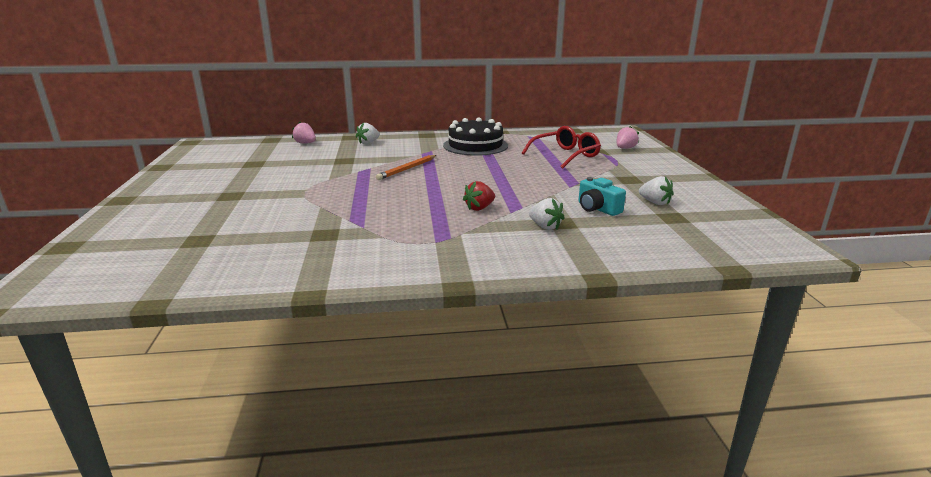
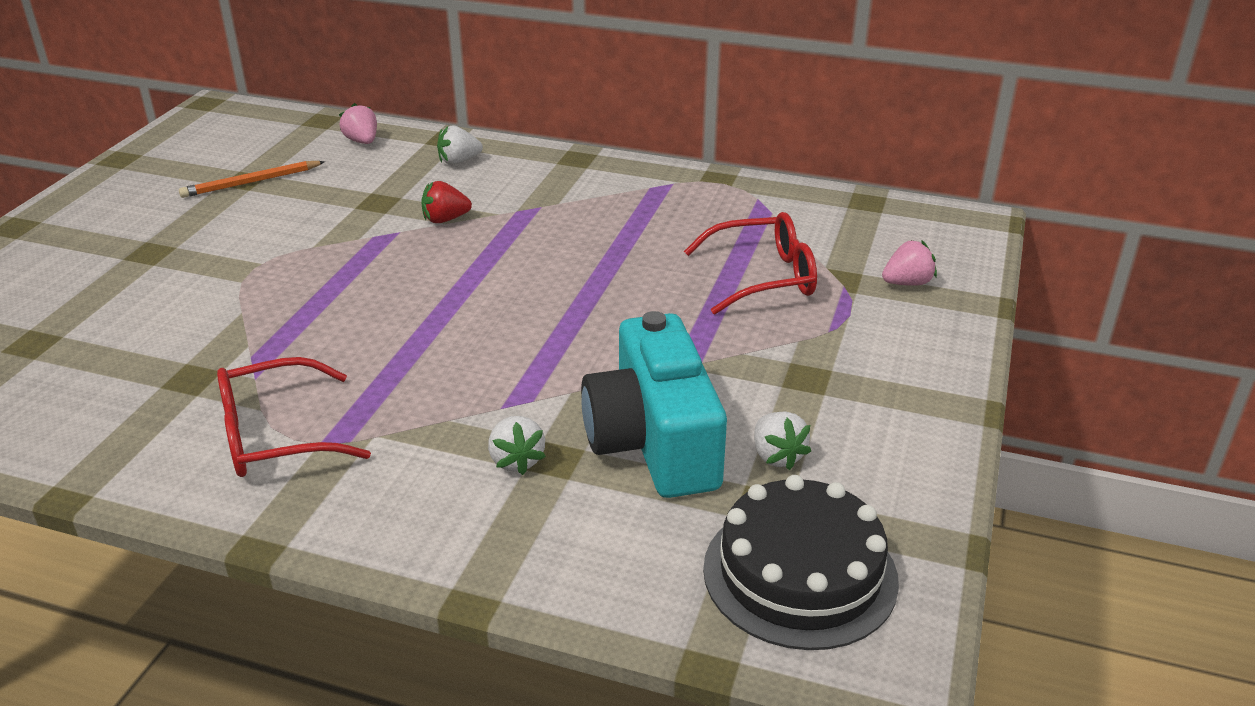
camera: 25 degrees right, 10 degrees up
(406, 244) = (275, 436): none -> red glasses
(407, 169) = (451, 250): orange pencil -> orange pencil (251, 182)
(475, 145) = (629, 209): black cake -> black cake (800, 574)
(479, 208) = (463, 383): red strawberry -> red strawberry (445, 219)
(597, 209) = (653, 442): turquoise camera -> turquoise camera, size x2.03

